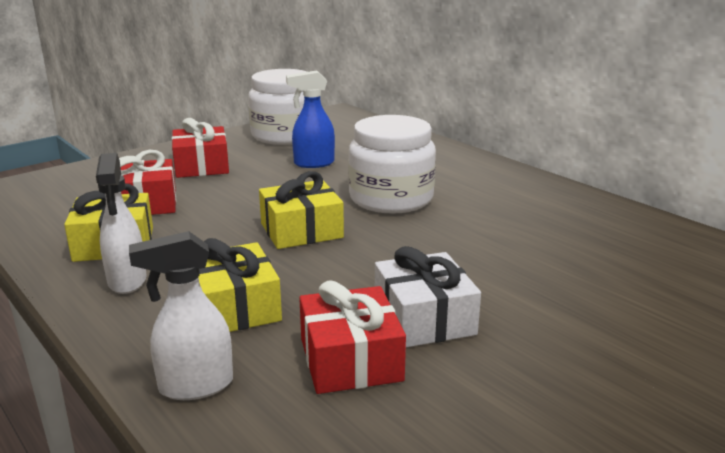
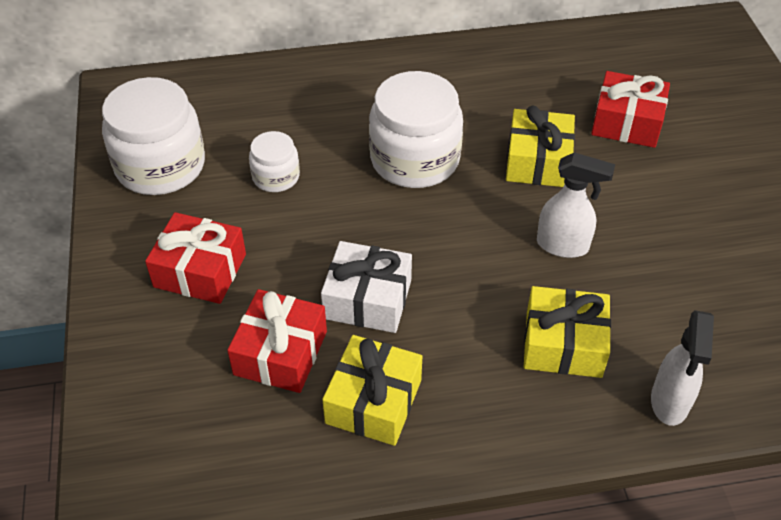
camera: 60 degrees left, 25 degrees up
(127, 281) = (468, 408): white spray bottle -> white spray bottle (563, 246)
(301, 230) = (442, 248): yellow gift -> yellow gift (538, 161)
(313, 163) = (276, 177): blue spray bottle -> white jar
(350, 359) = (677, 300): red gift -> red gift (627, 122)
(424, 318) = (642, 236): white gift -> white gift (367, 299)

